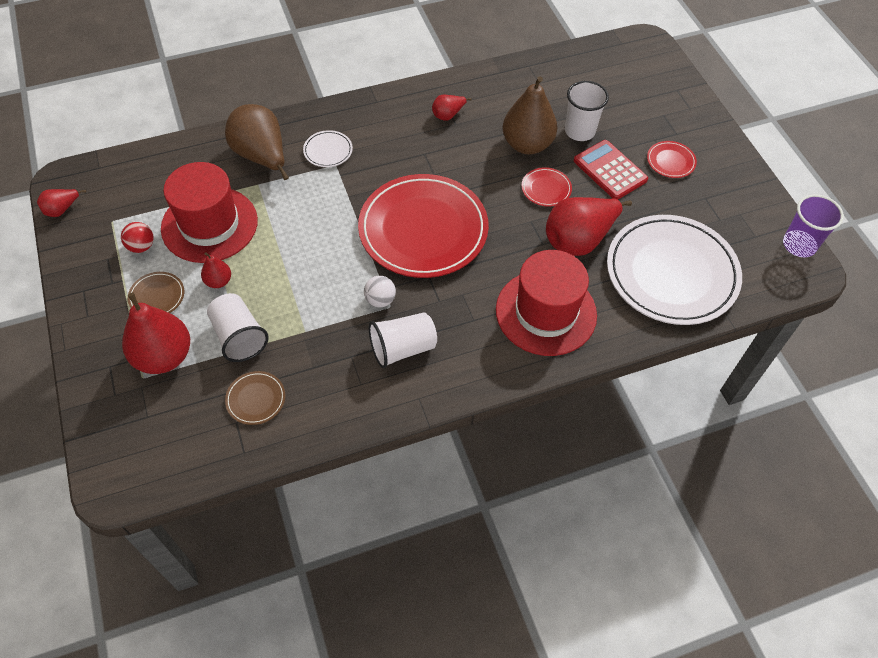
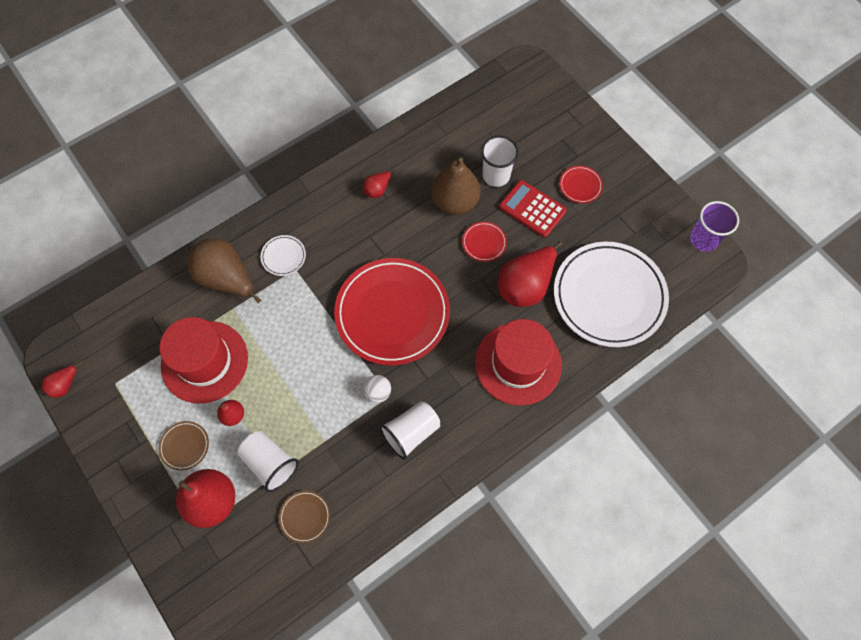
camera: 15 degrees left, 10 degrees up
(141, 246) = (152, 401): red ball -> none

